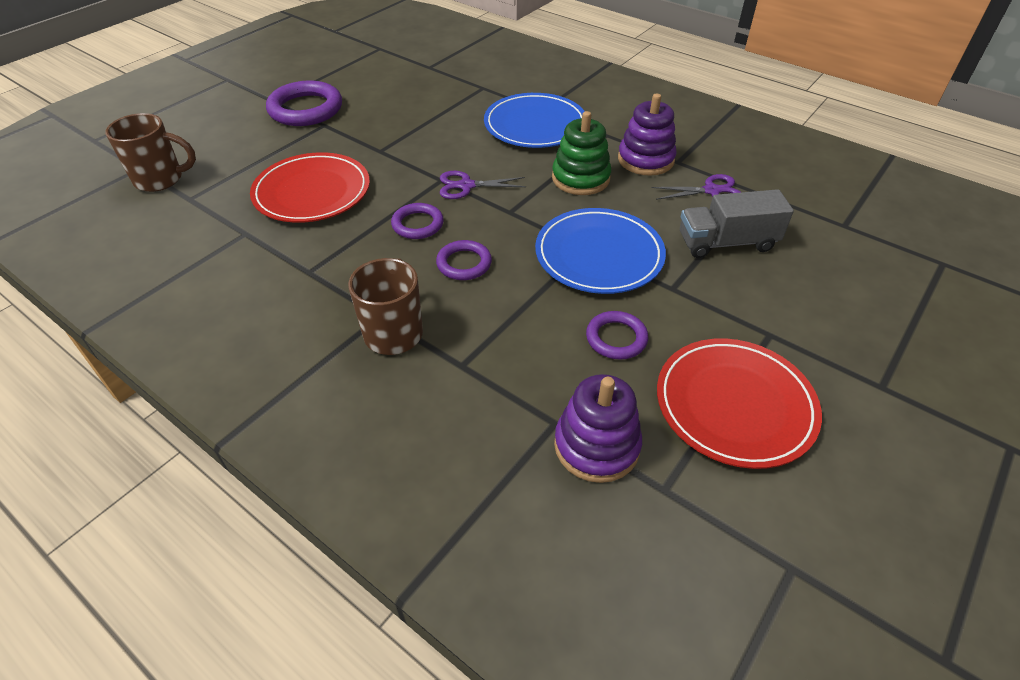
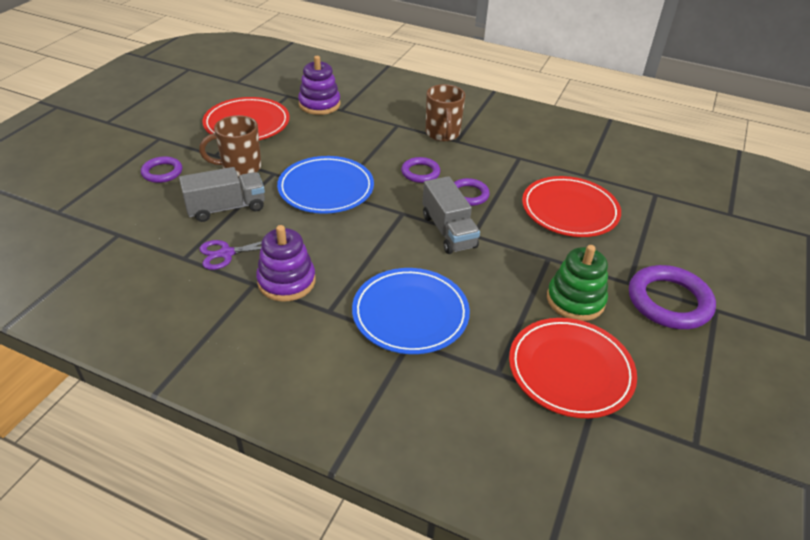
camera: 165 degrees right, 5 degrees down
(161, 179) = (698, 206): brown mug -> brown mug (240, 168)
(428, 83) = (570, 370): none -> red plate
(466, 186) = (448, 231): purple scissors -> grey truck
(580, 178) = (349, 251): green stacking toy -> green stacking toy (575, 300)
(616, 338) = (311, 144): purple ring -> purple ring (162, 172)

